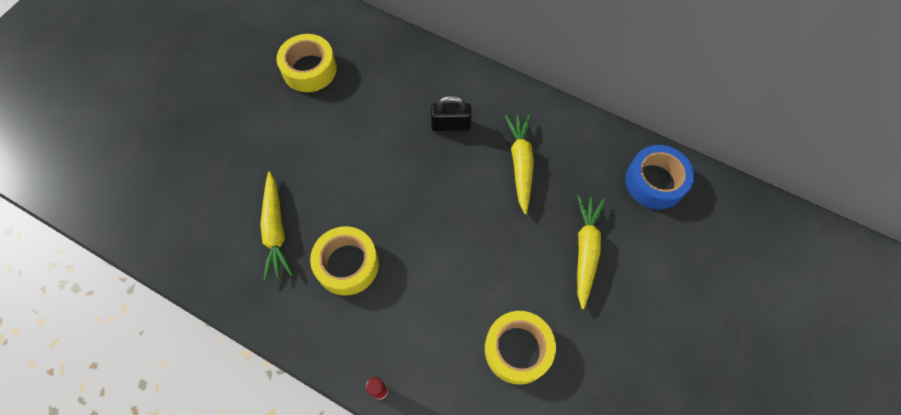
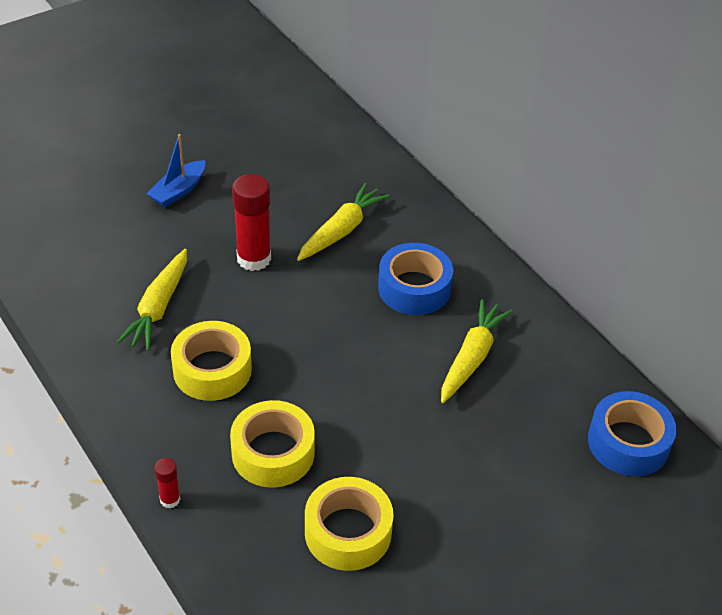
camera: 25 degrees right, 20 degrees down
(231, 119) = (178, 191): none -> blue boat
(309, 69) = (290, 177): yellow tape -> yellow tape (273, 453)
(323, 153) = (254, 258): none -> red glue stick
(451, 125) = (414, 288): black padlock -> blue tape
(585, 251) = (493, 474): yellow carrot -> yellow carrot (341, 230)

